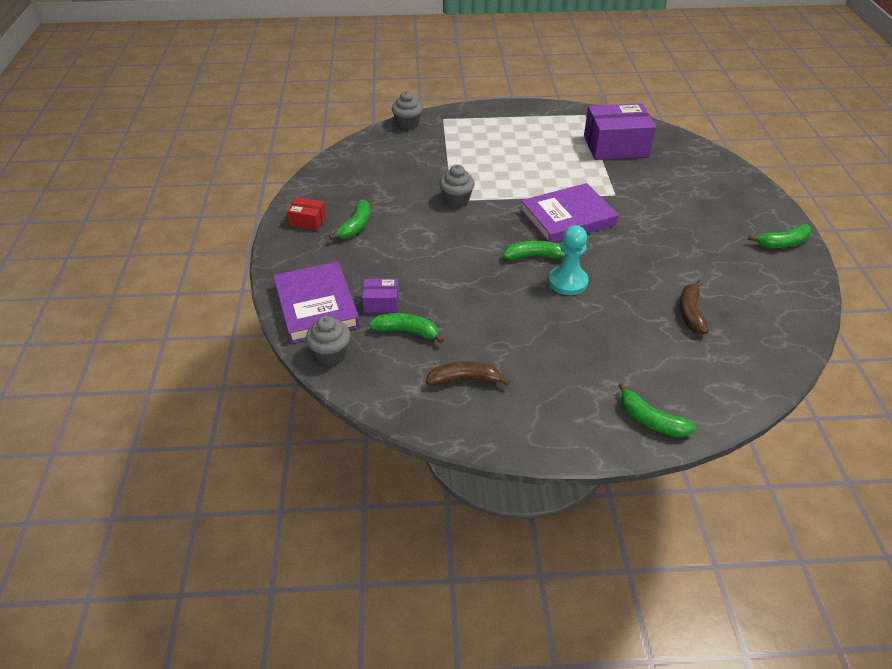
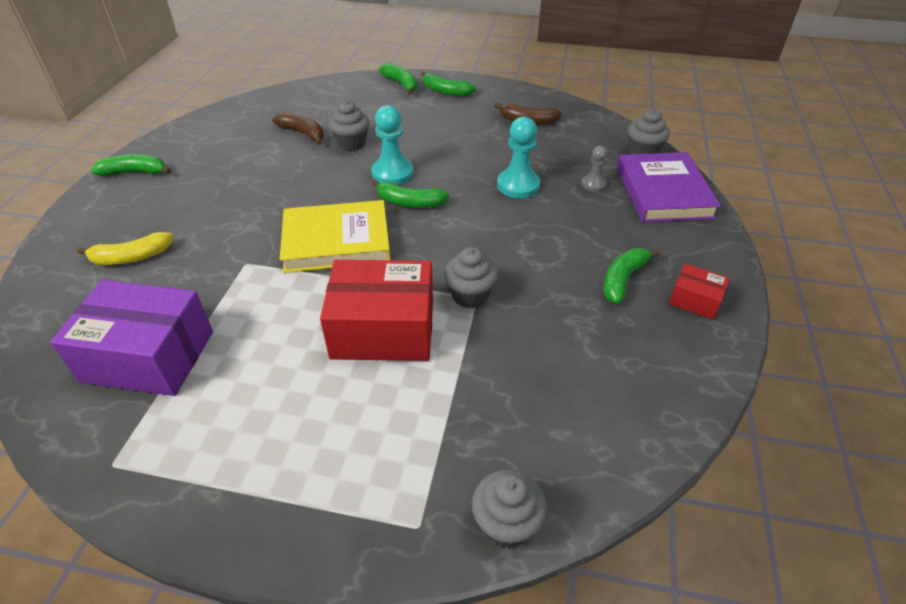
camera: 165 degrees left, 0 degrees up
(381, 303) = (593, 184): purple box -> grey pawn
(406, 331) = (570, 158): green banana -> green banana (445, 91)
(450, 289) = (518, 185): none -> turquoise pawn
(500, 175) = (383, 329): none -> red box
(567, 218) = (336, 241): purple book -> yellow book
(631, 309) = (352, 143): none -> grey cupcake
(690, 313) = (303, 133): brown banana -> brown banana turned 75 degrees counterclockwise
(692, 186) = (131, 257): none -> yellow banana

